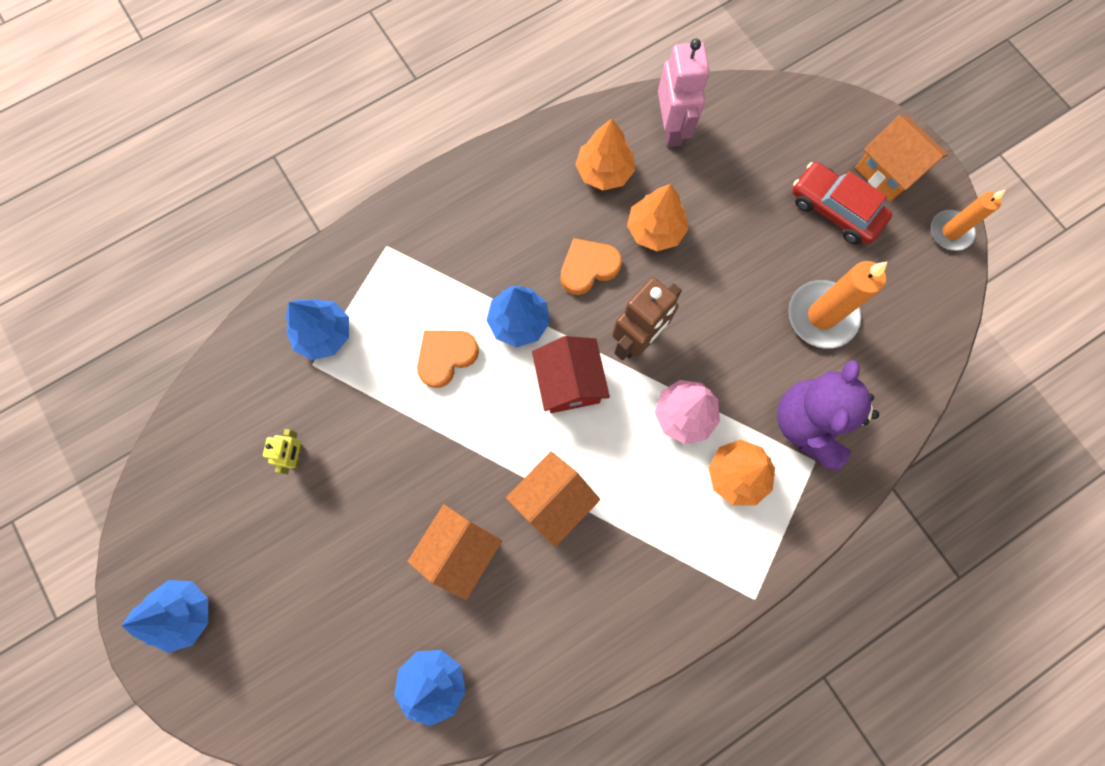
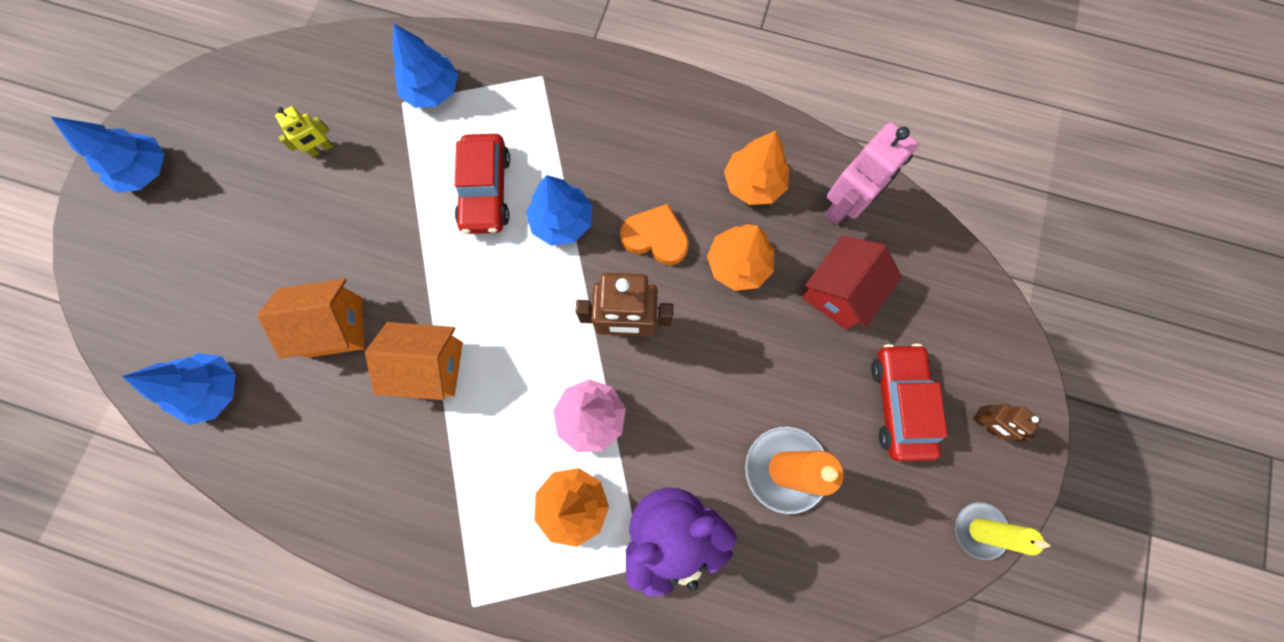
camera: 50 degrees right, 0 degrees up
(446, 357) = (486, 191): orange heart -> red car
(569, 383) = (542, 301): red house -> red house (839, 292)
(888, 171) = (985, 424): orange house -> brown robot
(950, 232) = (979, 530): orange candle -> yellow candle

